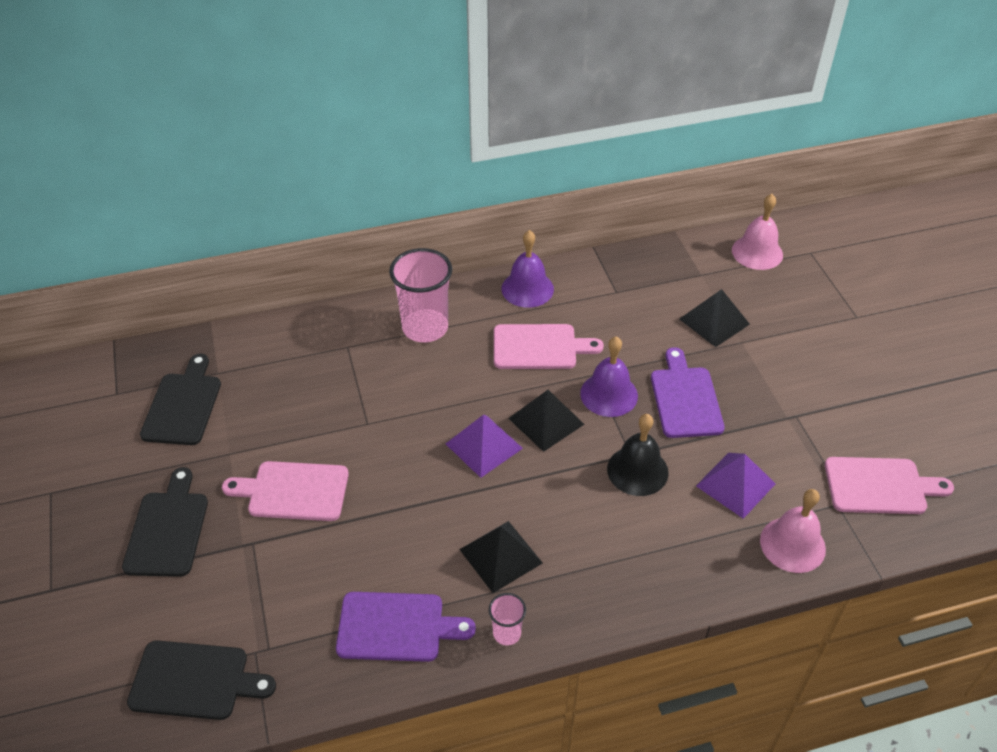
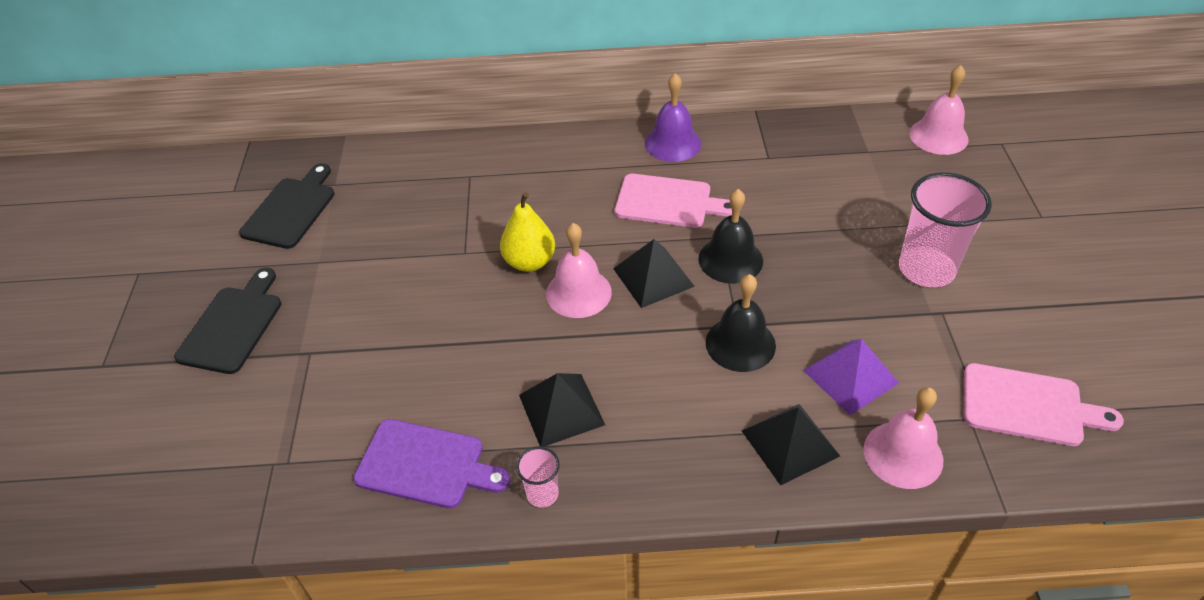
camera: 15 degrees right, 0 degrees up
(195, 680) = (203, 481): black cutting board -> none
(293, 491) = (368, 308): pink cutting board -> none
(425, 328) = (554, 168): pink cup -> pink cup (926, 269)
(430, 423) = (529, 262): none -> yellow pear
(484, 446) = (578, 292): purple pyramid -> pink bell
(609, 394) = (730, 259): purple bell -> black bell
(685, 398) = (815, 276): purple cutting board -> none
(714, 321) = (870, 200): black pyramid -> black pyramid (790, 443)

